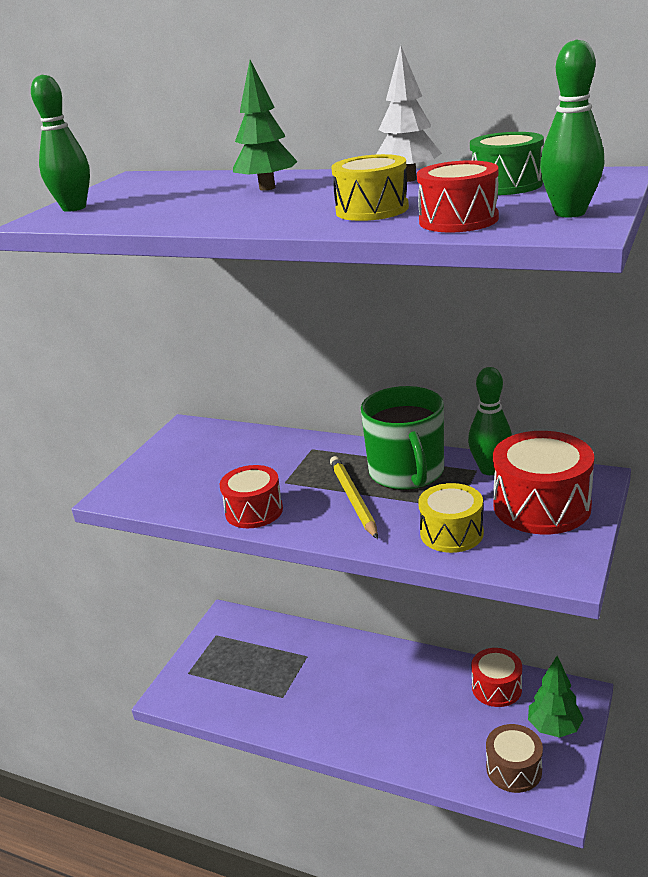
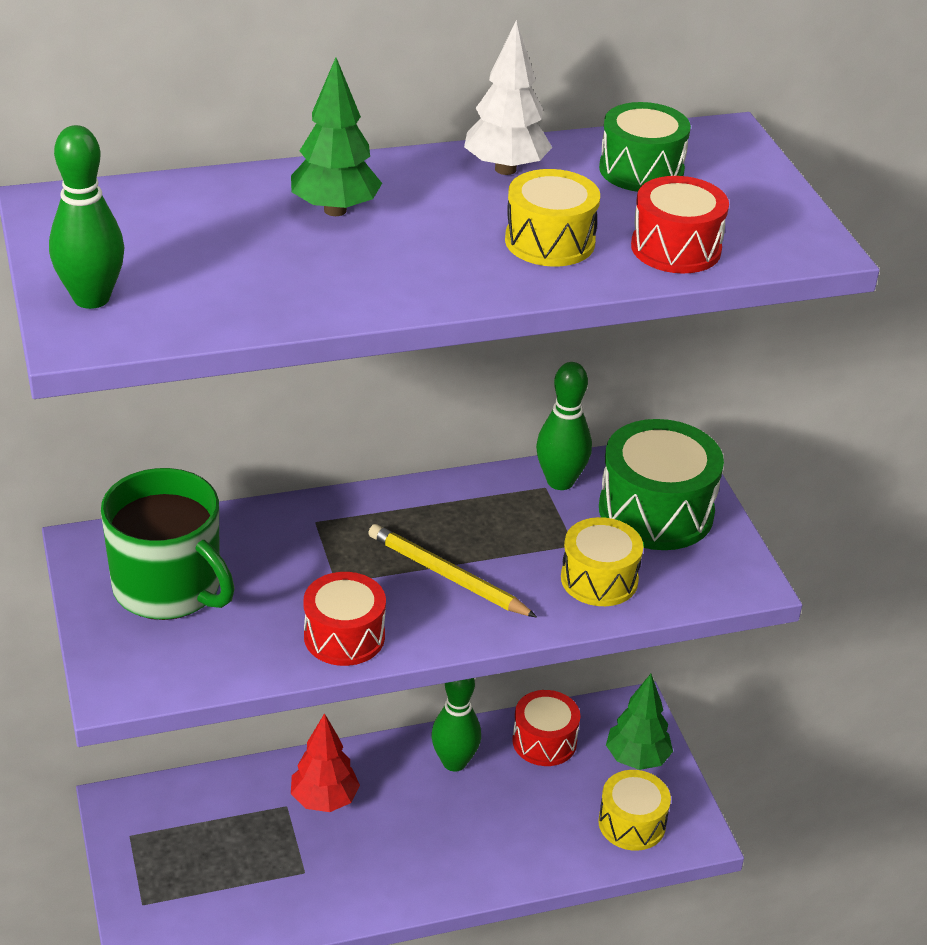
camera: 45 degrees left, 10 degrees up
(330, 662) = (324, 800): none -> red tree
(407, 473) = (472, 517): green mug -> green mug (169, 588)
(514, 769) = (632, 823): brown drum -> yellow drum
(541, 506) = (656, 511): red drum -> green drum
(570, 213) = (772, 218): green bowling pin -> green bowling pin (454, 762)

